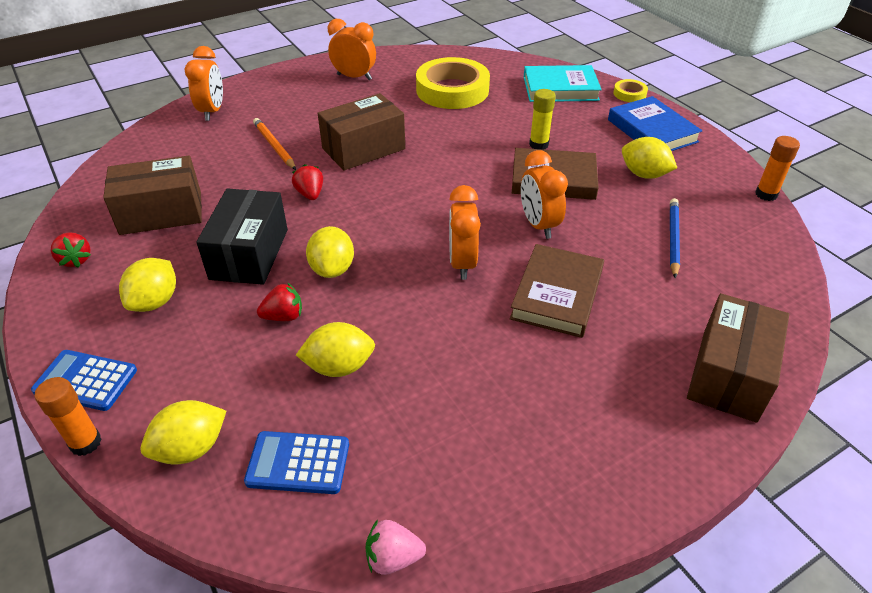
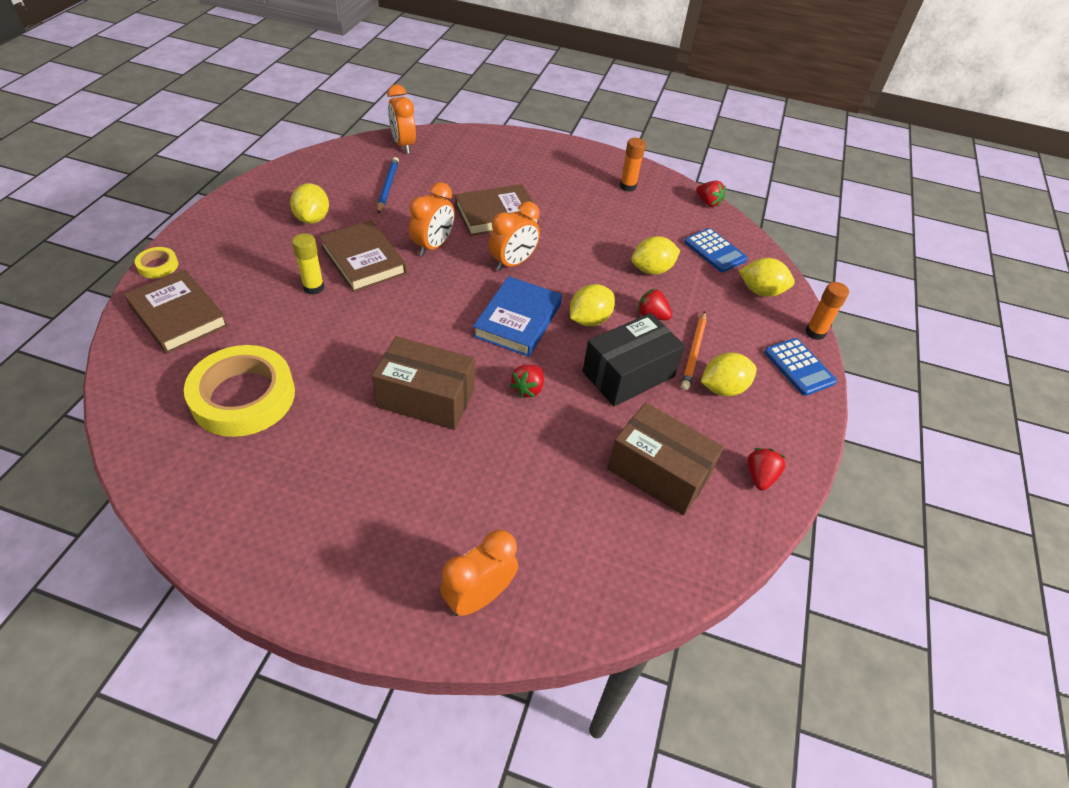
camera: 135 degrees left, 5 degrees up
(274, 146) = (487, 472): orange pencil -> orange pencil (694, 352)
(339, 366) = (652, 270): yellow lemon -> yellow lemon turned 60 degrees counterclockwise
(354, 77) = (274, 510): orange clock -> orange clock (403, 145)
(393, 557) = (708, 202): pink strawberry -> red strawberry
(560, 88) = (178, 315): turquoise book -> brown book
(652, 131) = (231, 233): blue book -> blue book (518, 320)
(673, 238) = (388, 187): blue pencil -> blue pencil turned 120 degrees clockwise
(729, 374) = (491, 145): brown box -> none
(766, 194) = (291, 162): orange glue stick -> orange glue stick (628, 186)

